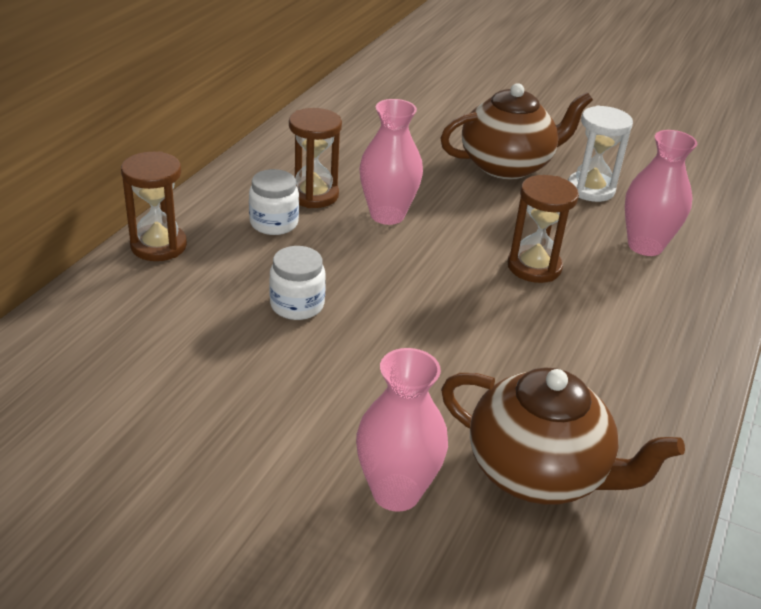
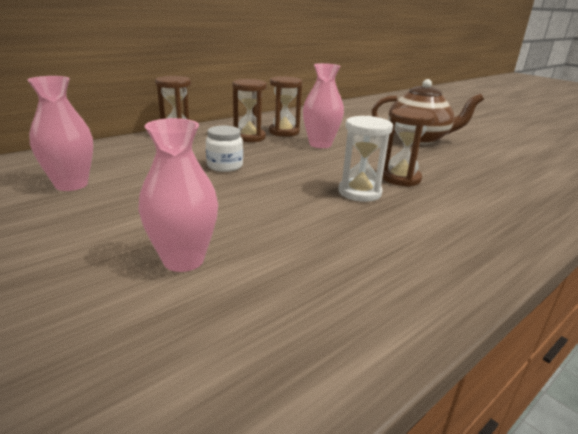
camera: 25 degrees right, 10 degrees down
(274, 223) = (249, 137): white jar -> brown hourglass
(539, 472) = (307, 278): brown teapot -> none
(590, 189) = (471, 155): white hourglass -> white hourglass (359, 192)
(645, 246) = (497, 184): pink vase -> pink vase (71, 184)

